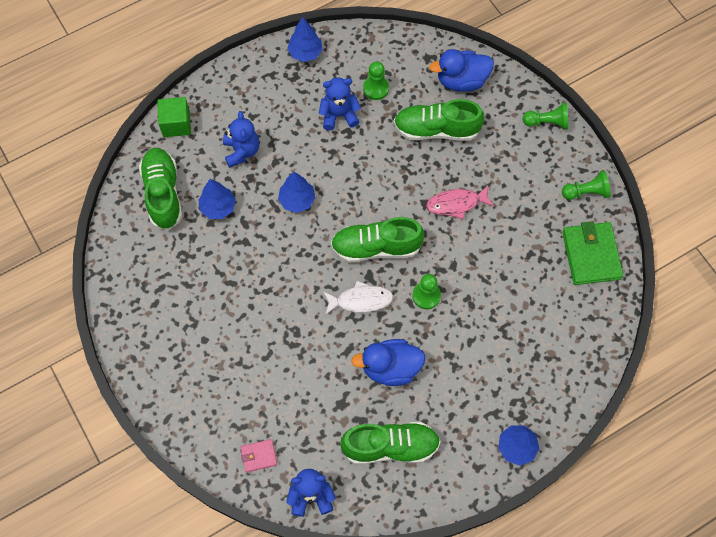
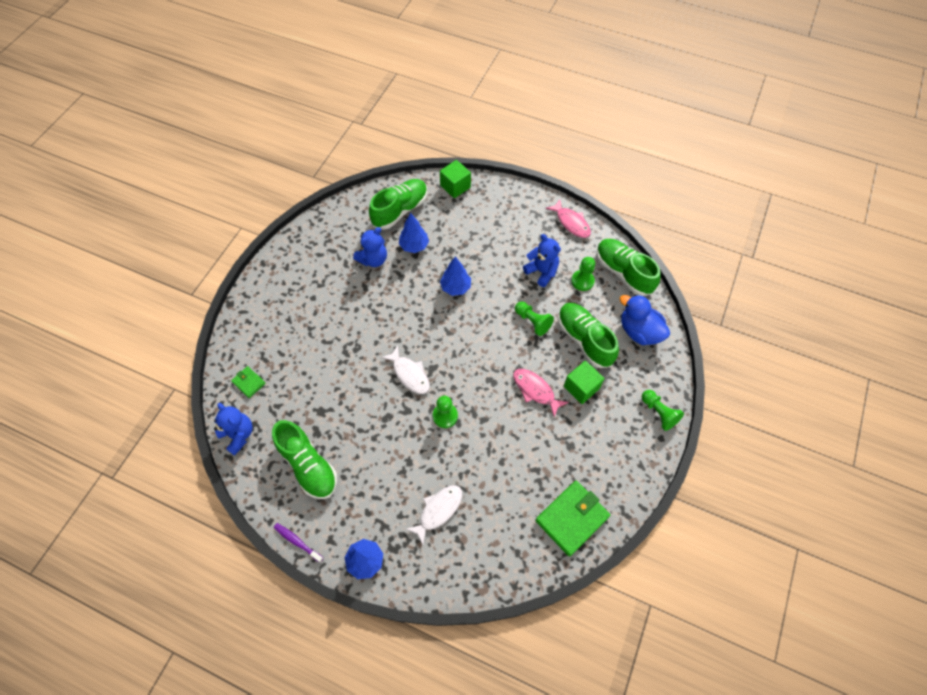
camera: 55 degrees right, 5 degrees down
(242, 151) = (466, 233): blue teddy bear -> blue teddy bear (373, 259)
(259, 456) = (249, 383): pink wallet -> green wallet
(305, 53) = (571, 223): blue tree -> pink fish
(376, 247) = (458, 358): green shoe -> green shoe (623, 272)
(390, 368) = (370, 427): blue duck -> none
(459, 498) = (297, 541): none -> purple toothbrush
(480, 165) = (581, 387): none -> green cube
(512, 358) = (438, 510): none -> white fish
(586, 192) = (624, 480): green pawn -> green pawn (532, 321)

